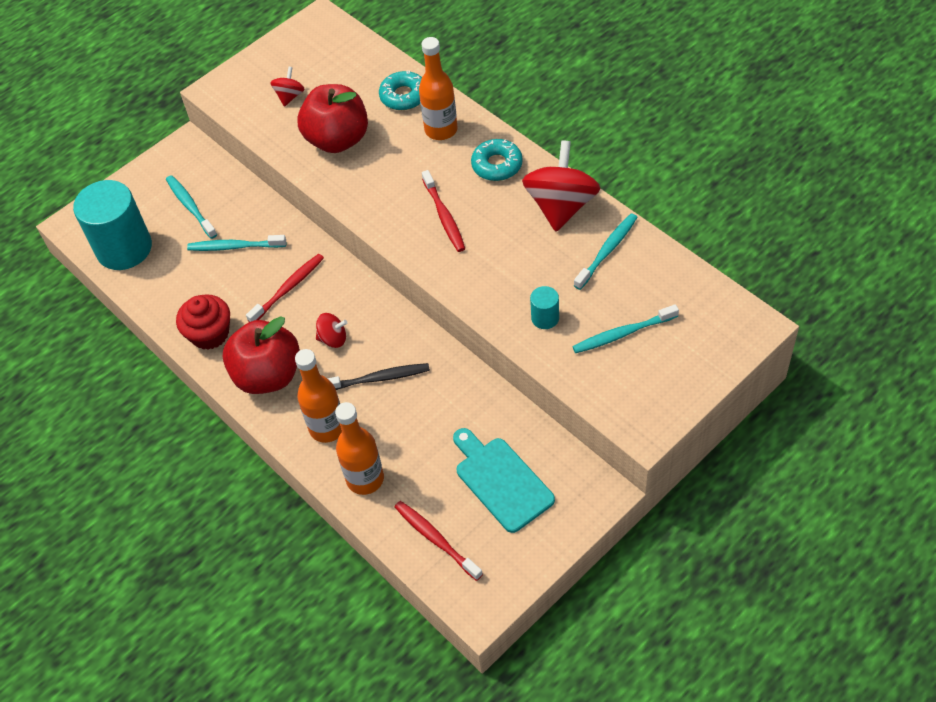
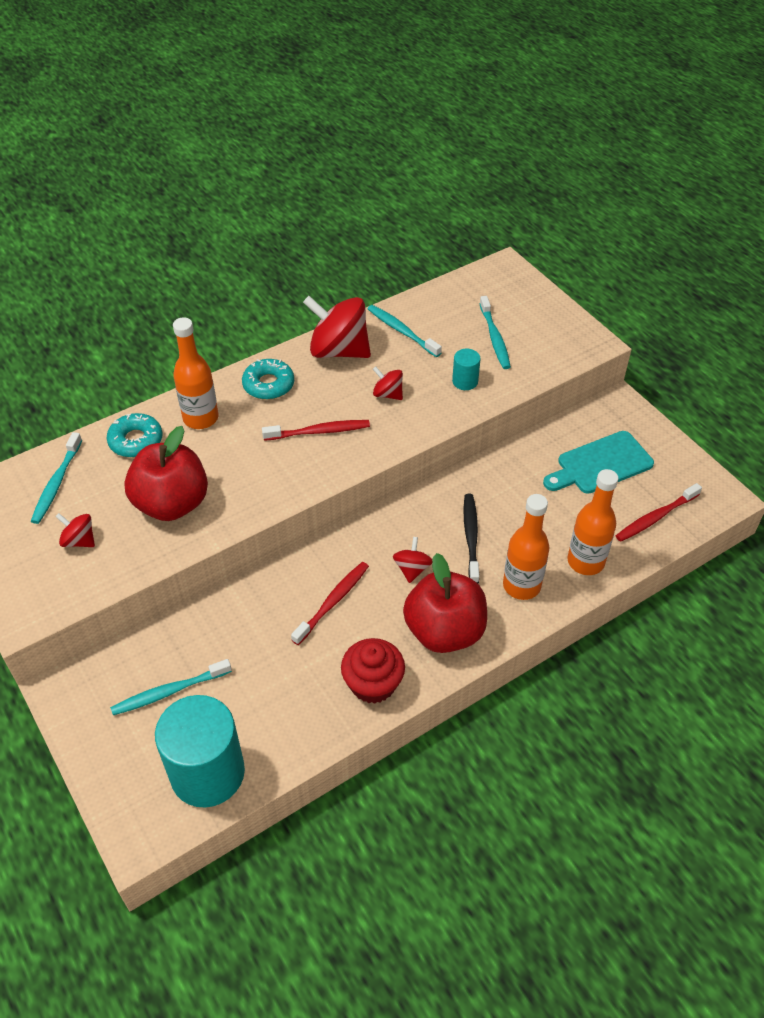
camera: 85 degrees left, 5 degrees down
(235, 247) = (253, 648): turquoise toothbrush -> turquoise toothbrush (57, 483)
(288, 288) = (332, 602): red toothbrush -> red toothbrush turned 75 degrees clockwise
(508, 258) = (388, 394): none -> red spinning top

